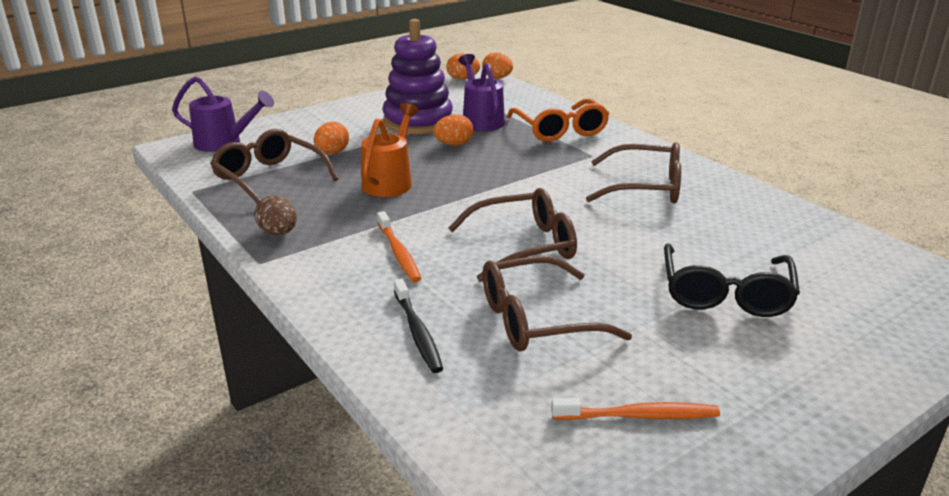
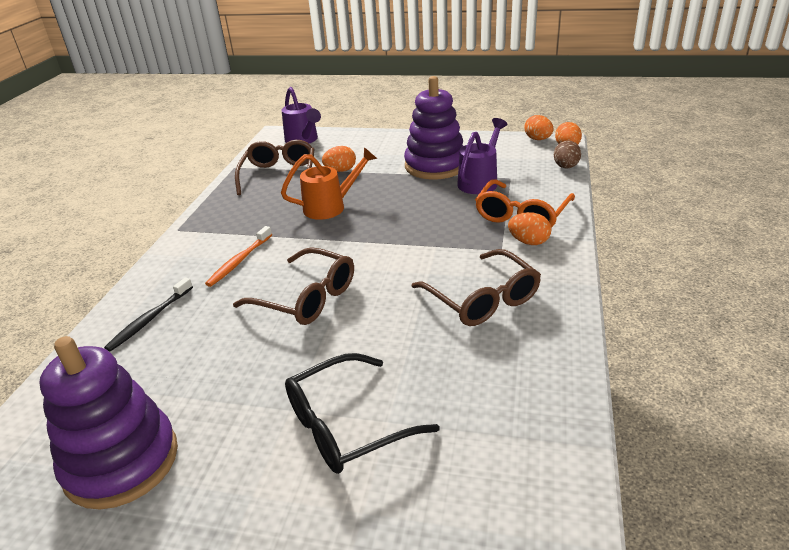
camera: 50 degrees right, 5 degrees up
(278, 233) = (217, 215): brown egg -> brown egg (566, 167)
(453, 144) = (421, 195): orange egg -> orange egg (528, 242)
(536, 319) = (209, 355): brown glasses -> none
(638, 416) = (121, 461): orange toothbrush -> purple stacking toy

